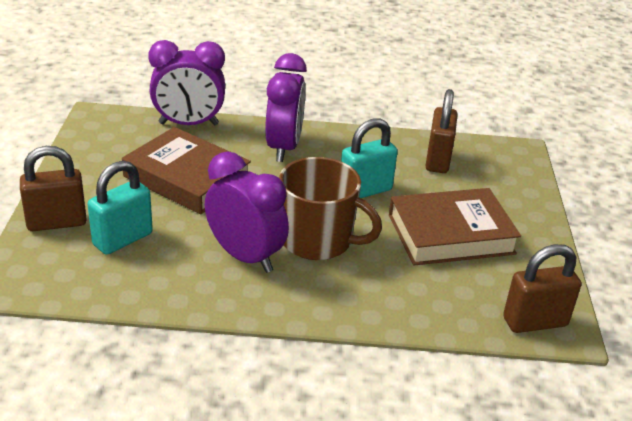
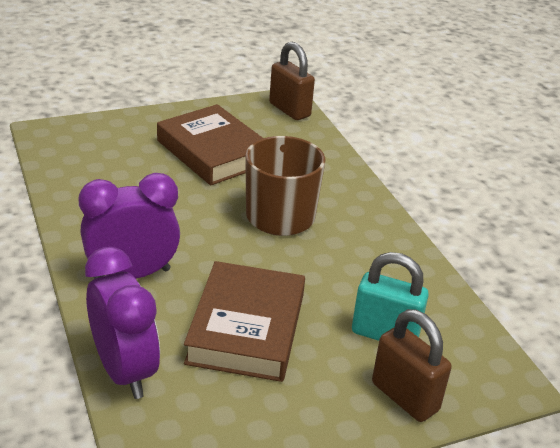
camera: 115 degrees left, 0 degrees up
(245, 256) = (338, 249): purple clock -> none
(365, 191) = (180, 204): turquoise padlock -> none
(437, 160) = (93, 172): brown padlock -> none

